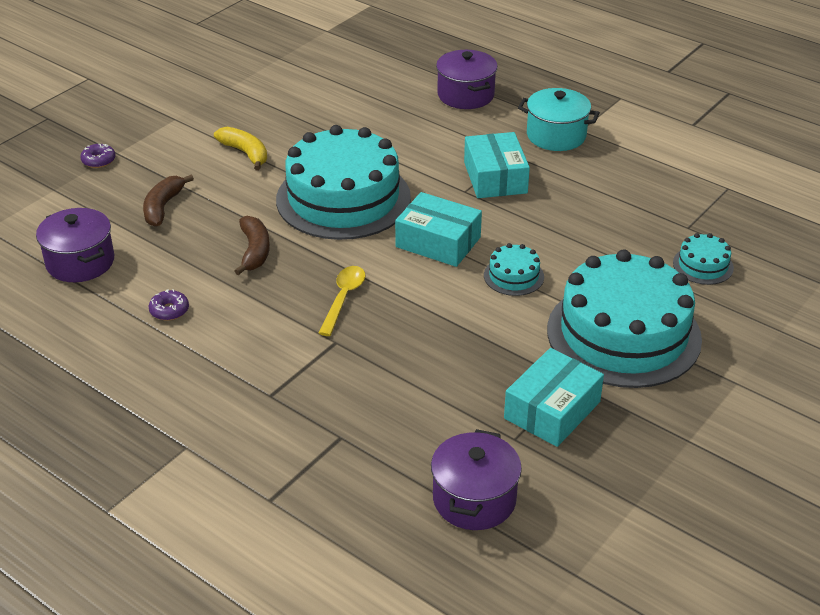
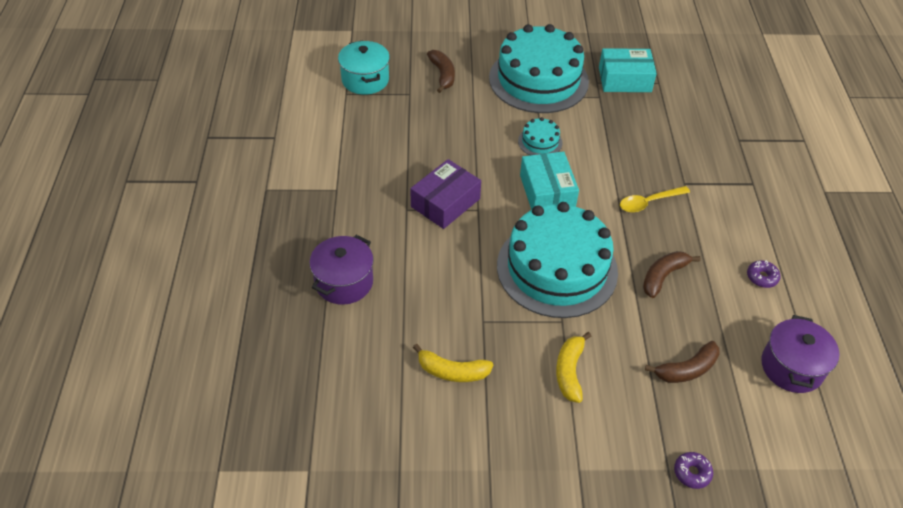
camera: 130 degrees left, 10 degrees up
(320, 105) = (452, 371): none -> yellow banana
(474, 499) = (709, 77): purple pot -> none
(495, 177) = (445, 203): turquoise box -> purple box
(556, 135) = (357, 198): turquoise pot -> turquoise pot (365, 80)
(703, 265) = (442, 75): turquoise cake -> brown banana

